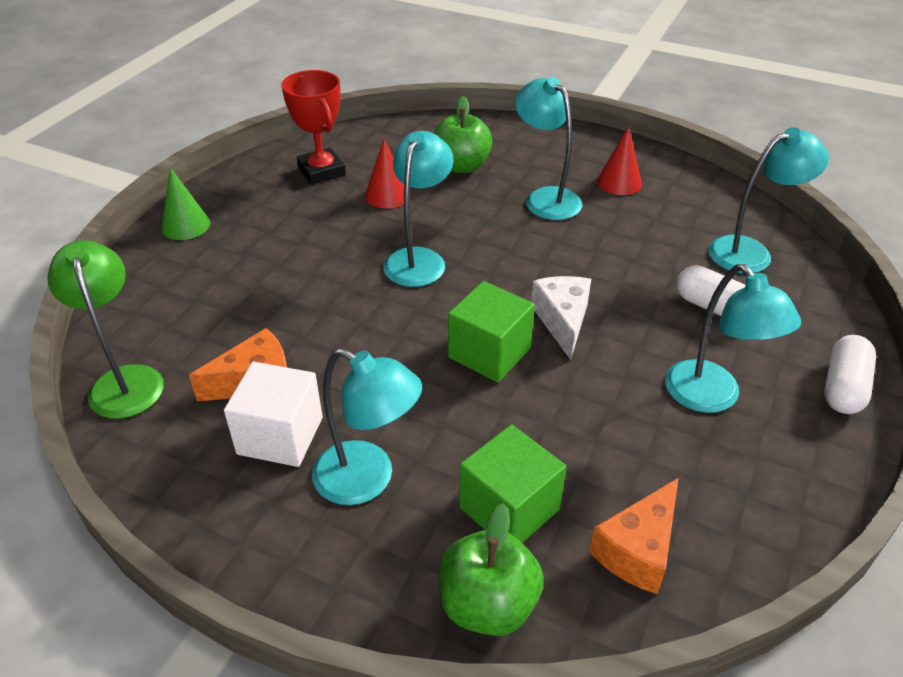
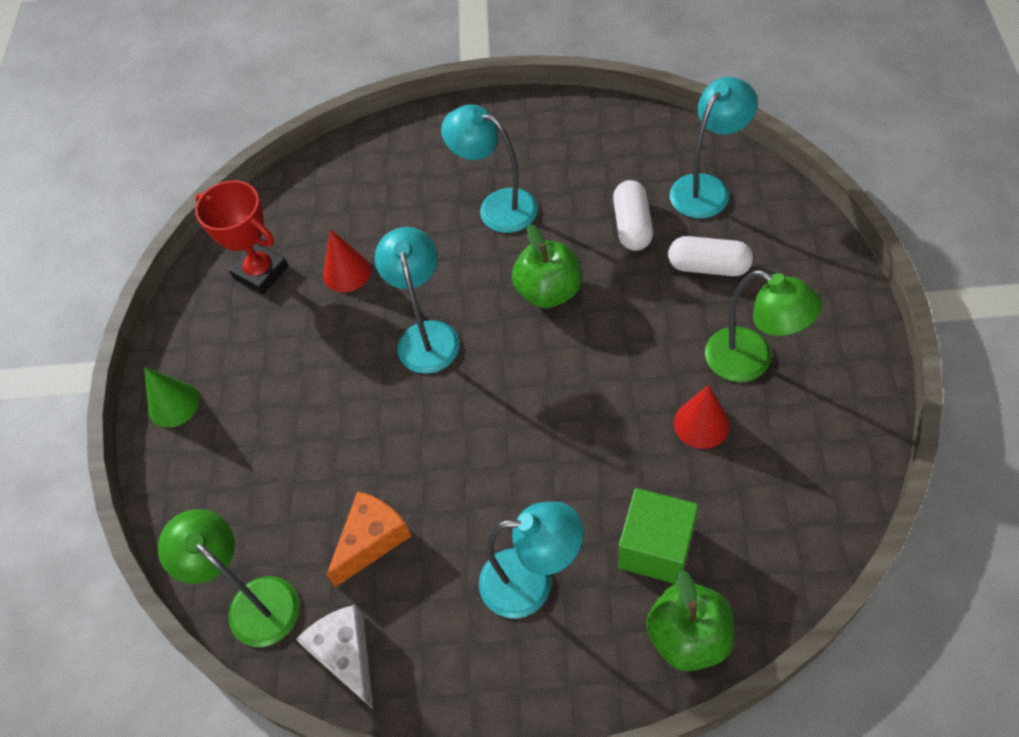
camera: 20 degrees left, 15 degrees up
(280, 435) = (432, 581): white cube -> none
(461, 166) = (394, 202): green apple -> green apple (548, 291)
(489, 353) = (552, 407): green cube -> none
(562, 321) = (592, 343): white cheese -> white cheese (346, 656)
(619, 182) = (552, 155): red cone -> red cone (701, 424)
(638, 550) = (768, 532): orange cheese -> none
(712, 397) = (751, 361): turquoise lamp -> green lamp
(843, 387) = (843, 300): white capsule -> white capsule (632, 225)

